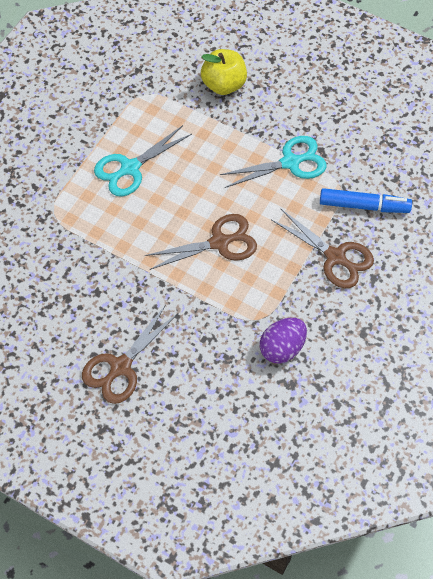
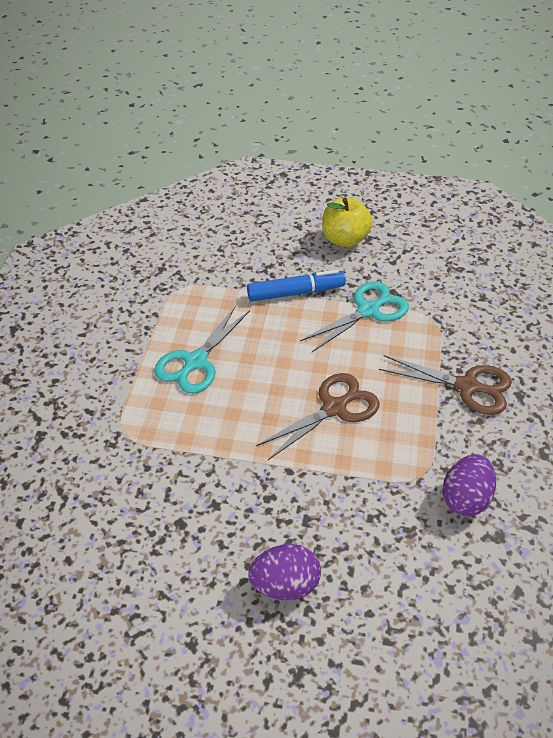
camera: 20 degrees left, 15 degrees down
(120, 367) = (285, 585): brown scissors -> purple egg
(224, 84) = (260, 259): yellow apple -> yellow apple (345, 239)
(364, 206) = (467, 330): blue marker -> blue marker (296, 293)

